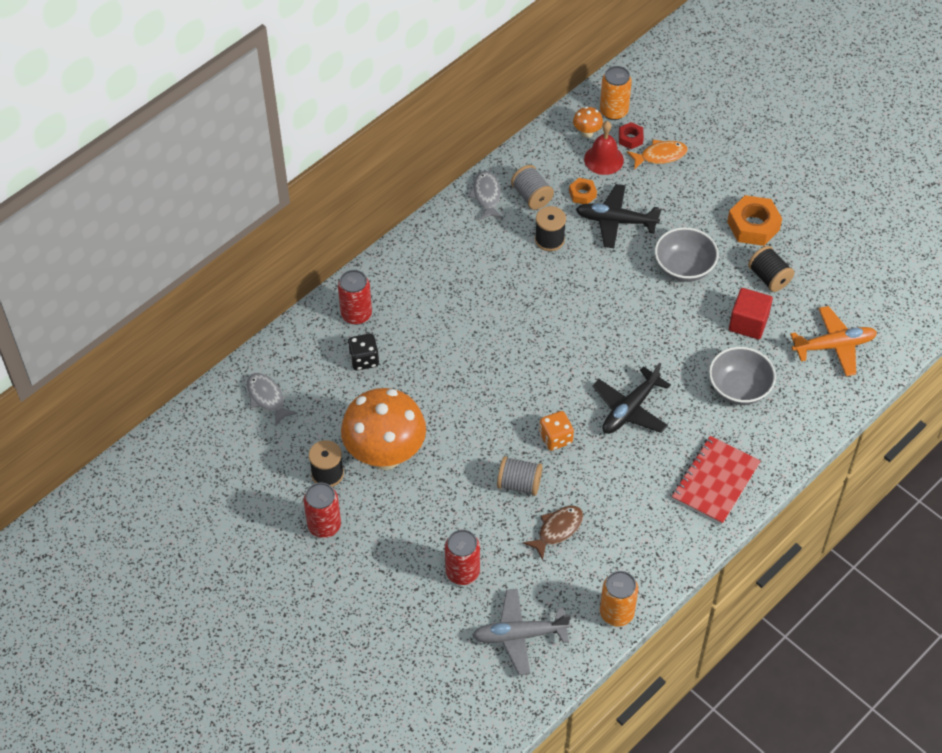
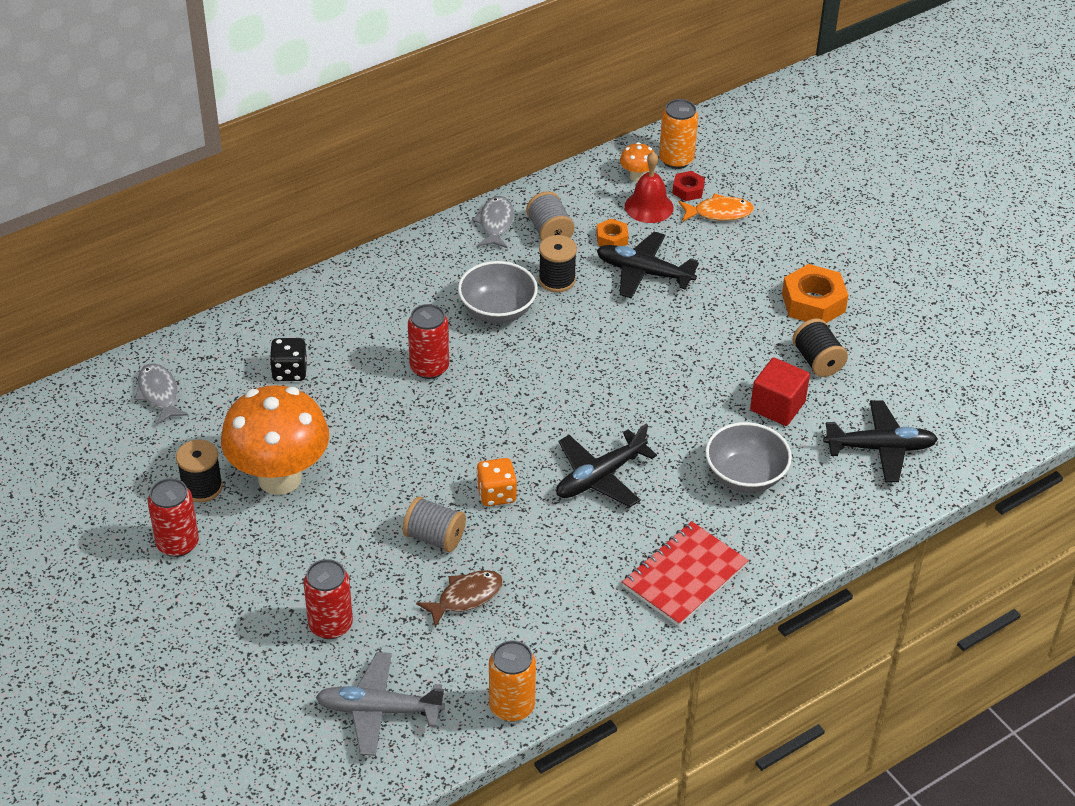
camera: 10 degrees right, 10 degrees down
(356, 314) = (297, 322): red can -> red can (429, 367)
(684, 267) = (713, 334): grey bowl -> grey bowl (497, 311)
(834, 346) = (880, 448): orange plane -> black plane

